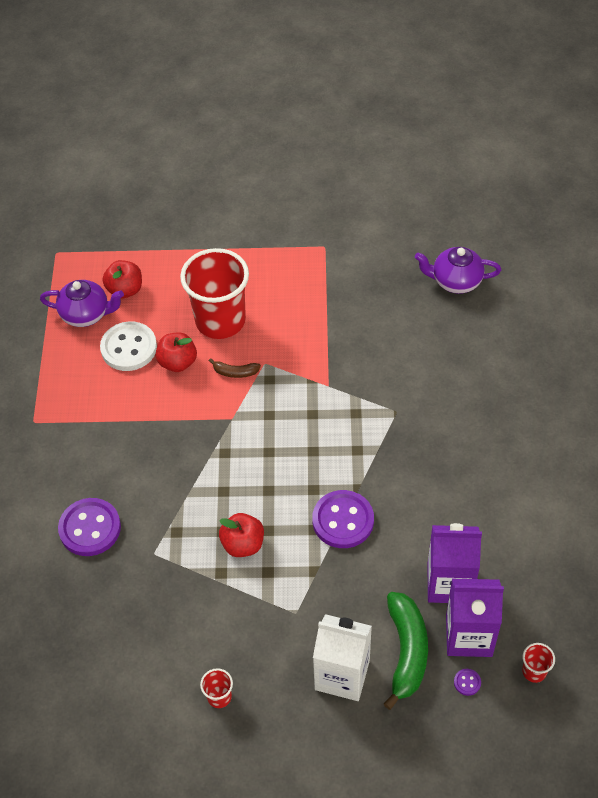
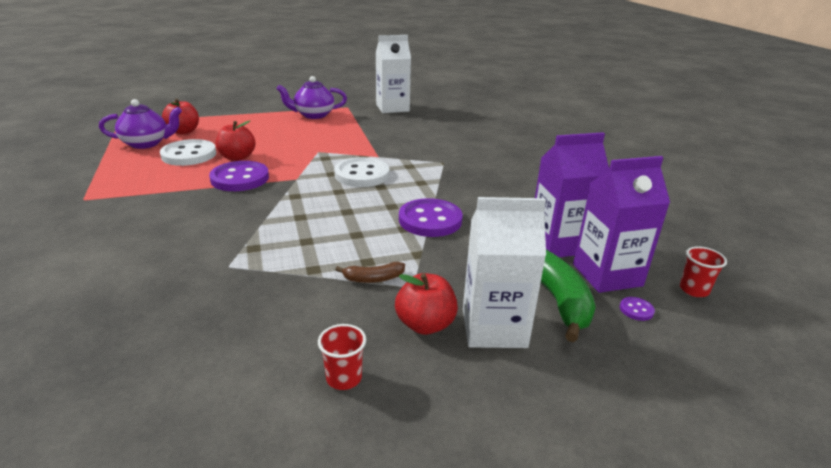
camera: 20 degrees left, 25 degrees down
(90, 528) = (146, 258): purple button -> purple button (240, 178)
(220, 321) = (272, 138): red cup -> none
(235, 372) = (292, 157): brown banana -> brown banana (373, 279)
(243, 544) = (332, 247): red apple -> red apple (425, 324)
(300, 422) = (362, 175): none -> white button
(381, 258) = (392, 108): none -> white carton
(455, 281) = (451, 112): purple teapot -> purple teapot (313, 115)

